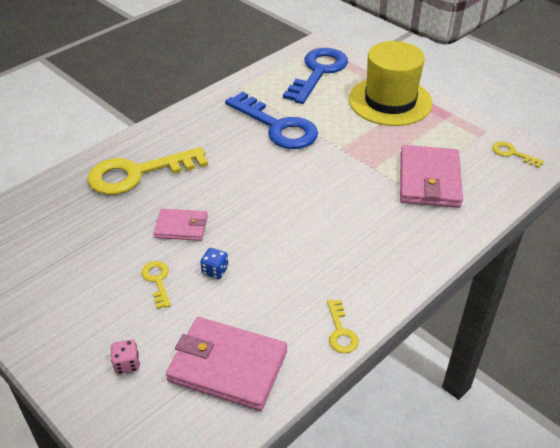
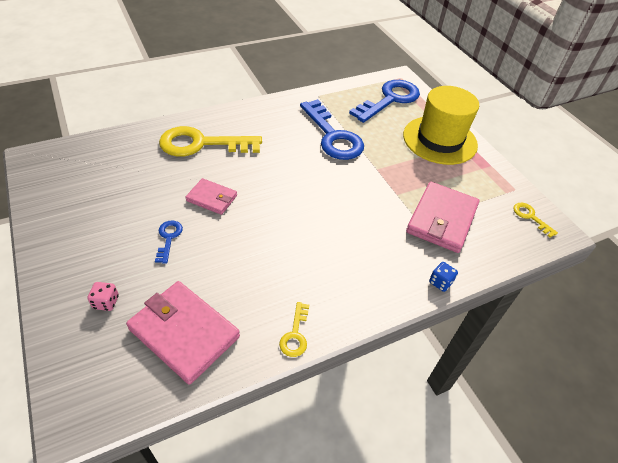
camera: 15 degrees right, 5 degrees up
(157, 281) = (168, 238): yellow key -> blue key
(215, 271) = (218, 244): blue dice -> blue dice (440, 282)

